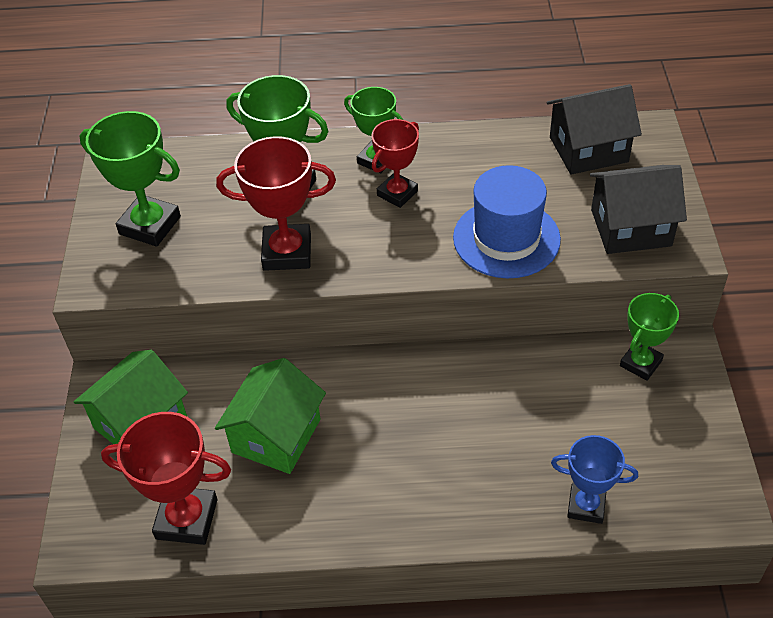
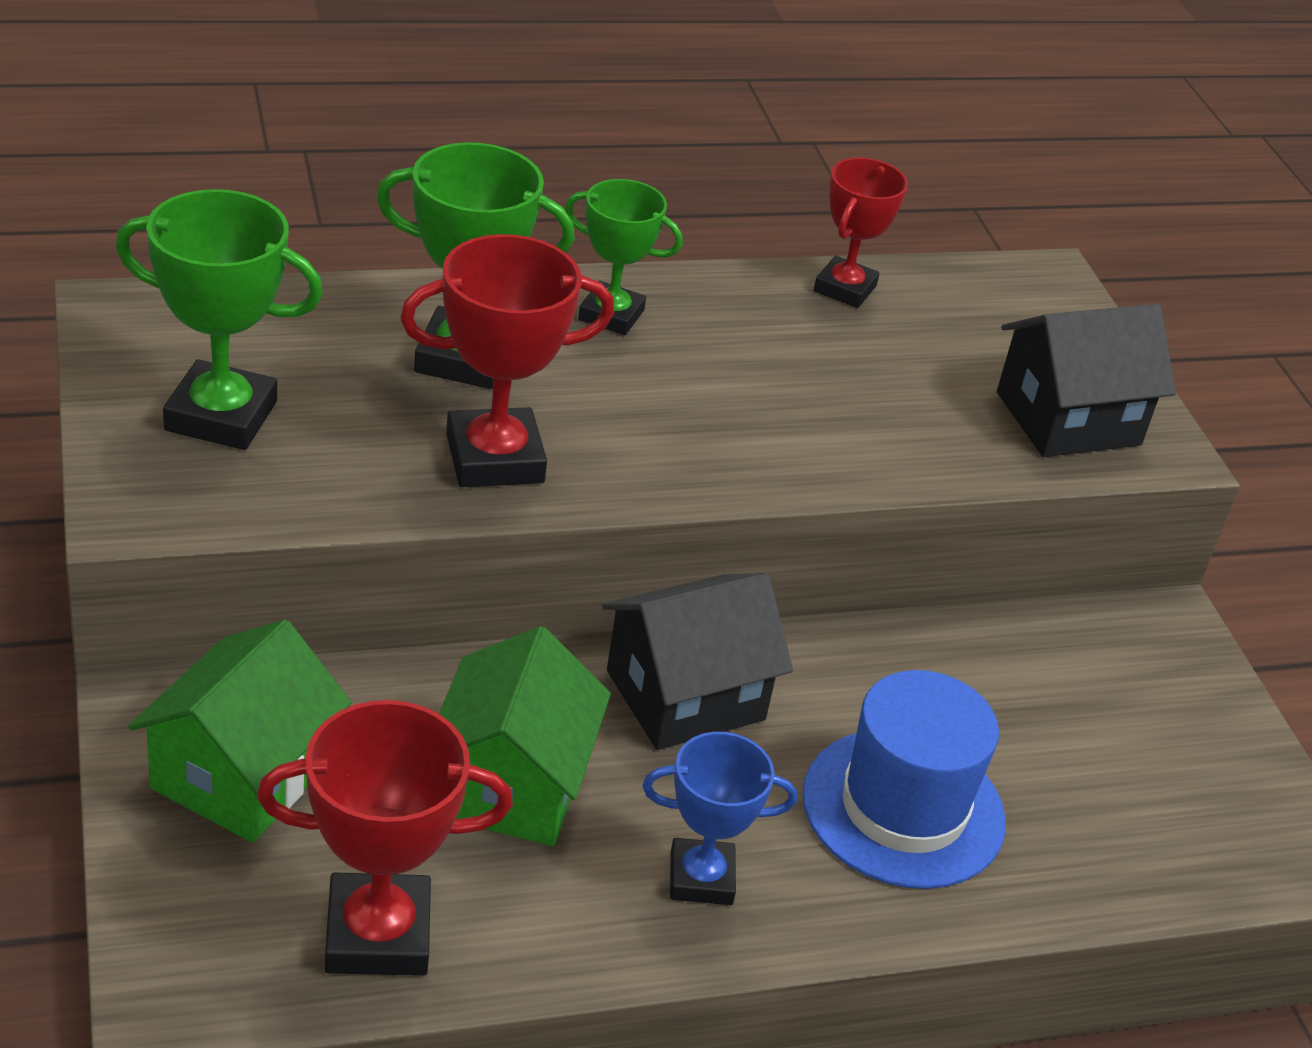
camera: 20 degrees left, 10 degrees down
(397, 193) = (663, 366): red trophy -> red trophy (845, 288)
(506, 238) = (871, 435): blue hat -> blue hat (903, 808)
(586, 506) = (1085, 868): blue trophy -> blue trophy (701, 878)
(588, 149) = (963, 304): black house -> black house (685, 695)
(640, 363) = (1106, 645): green trophy -> none

